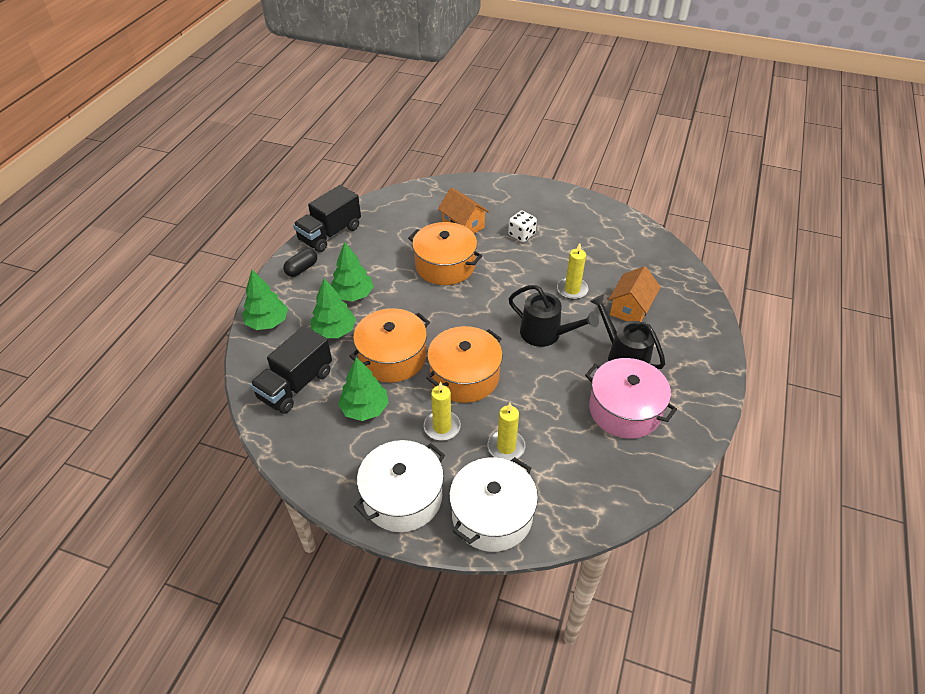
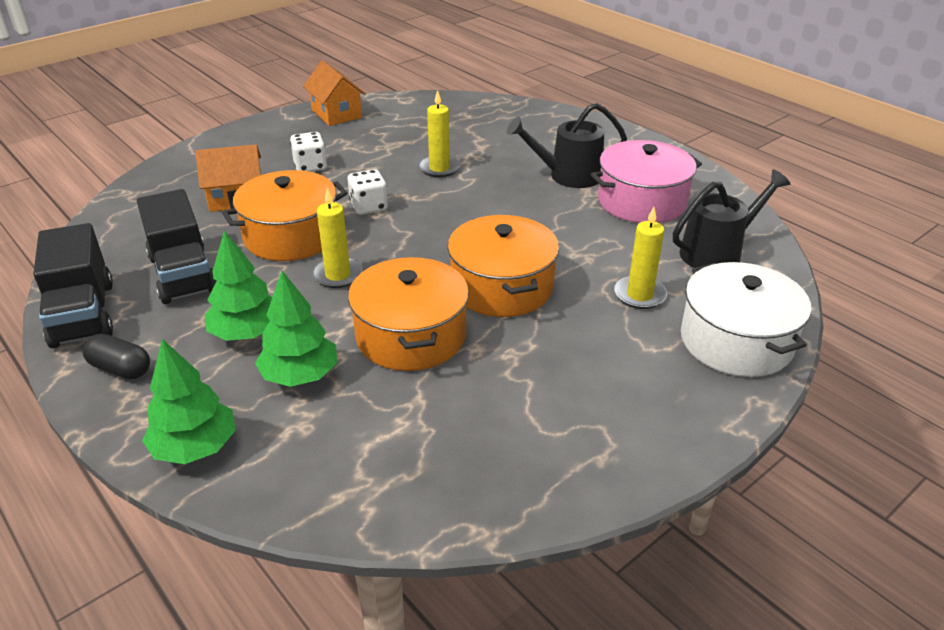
camera: 60 degrees left, 10 degrees down
(295, 385) = (371, 454): black truck -> black truck (183, 274)
(302, 269) = (120, 369): black capsule -> black capsule turned 45 degrees counterclockwise
(365, 409) = (484, 393): green tree -> none
(402, 497) = (667, 408): white pot -> none
(442, 427) = (572, 334): yellow candle -> yellow candle (338, 275)
(500, 280) = (369, 207): none -> white dice
(546, 334) = (489, 208): black watering can -> black watering can (717, 252)
(630, 308) = (504, 147): orange house -> orange house (336, 114)

